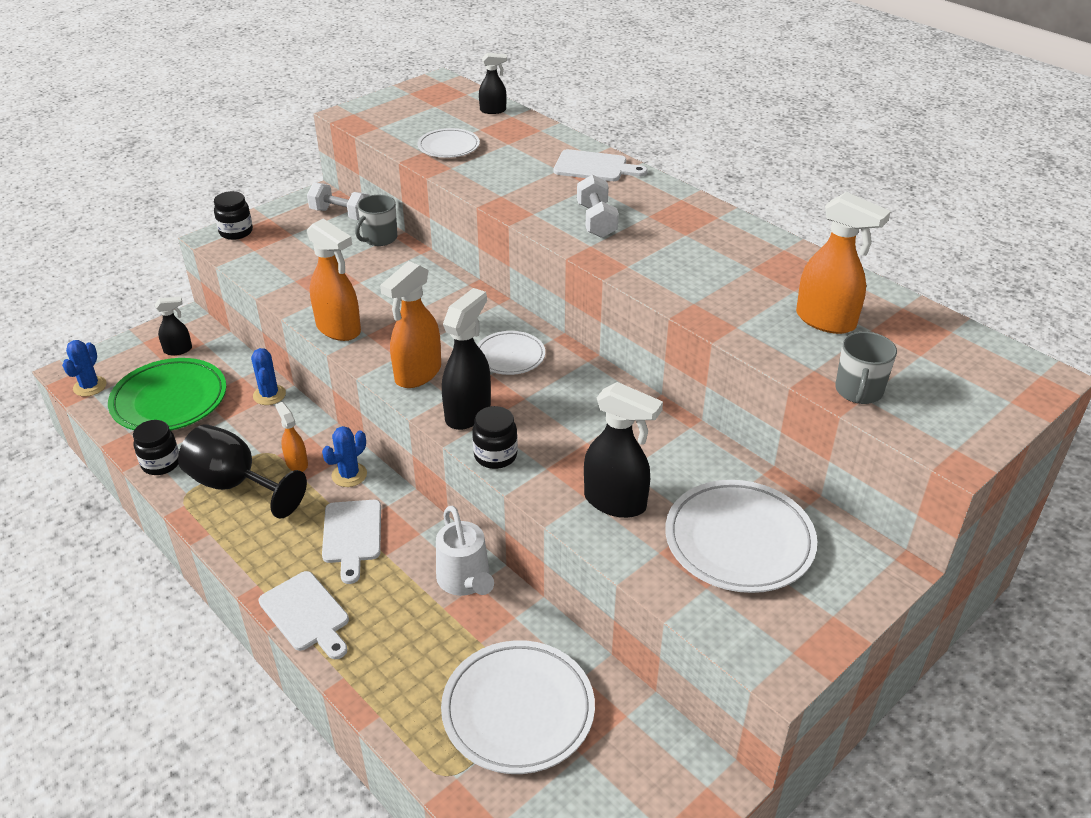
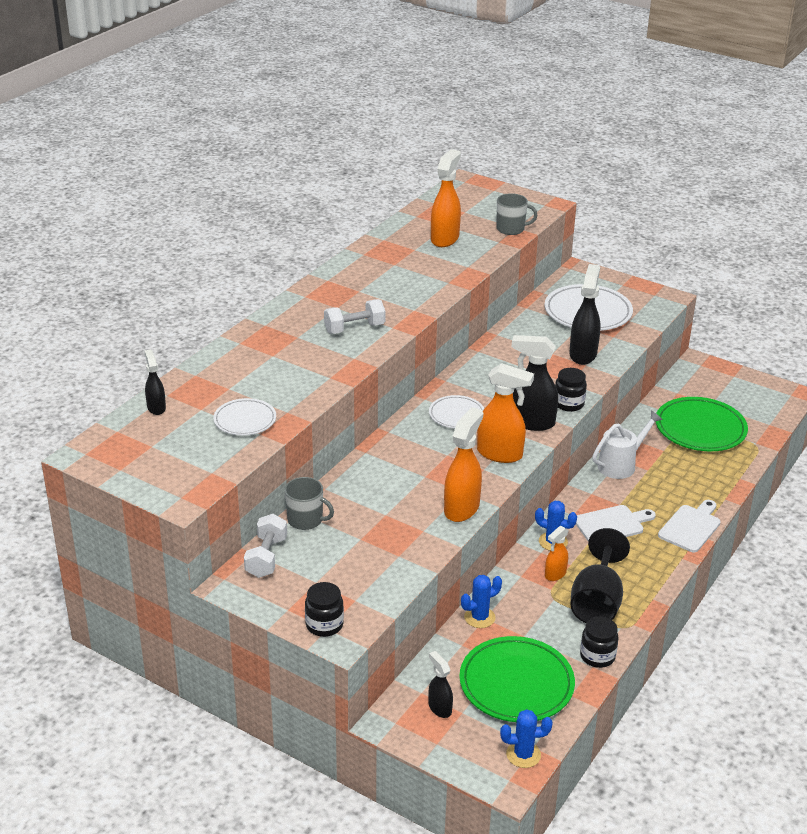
camera: 105 degrees left, 5 degrees down
(518, 710) = (700, 429): white plate -> green plate
(594, 167) = (262, 339): white cutting board -> none

